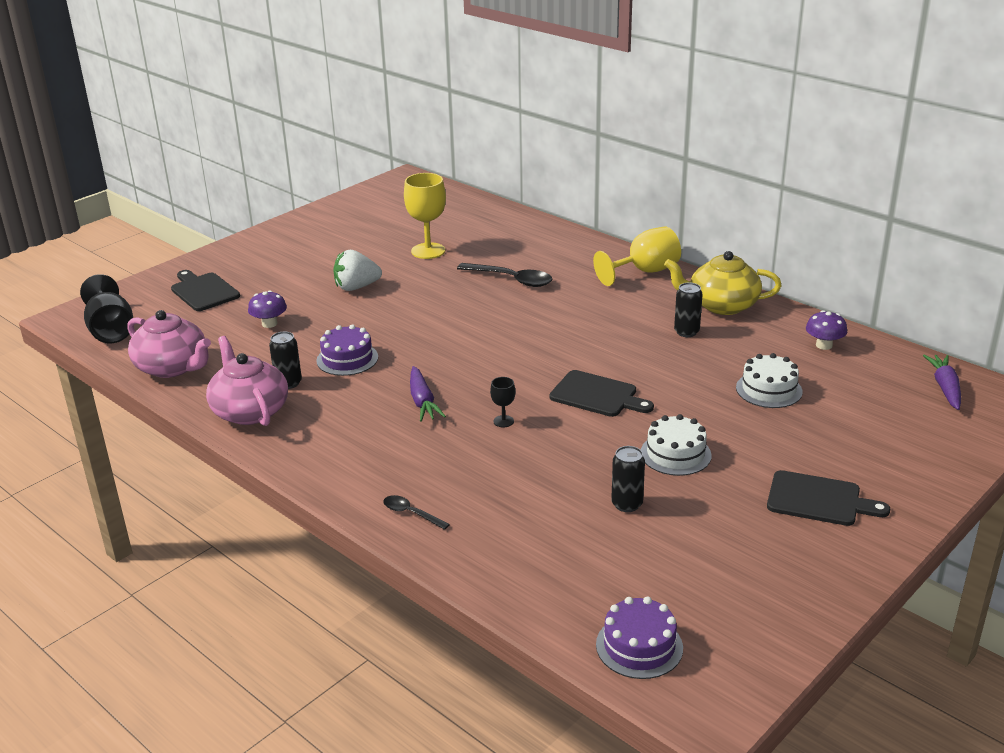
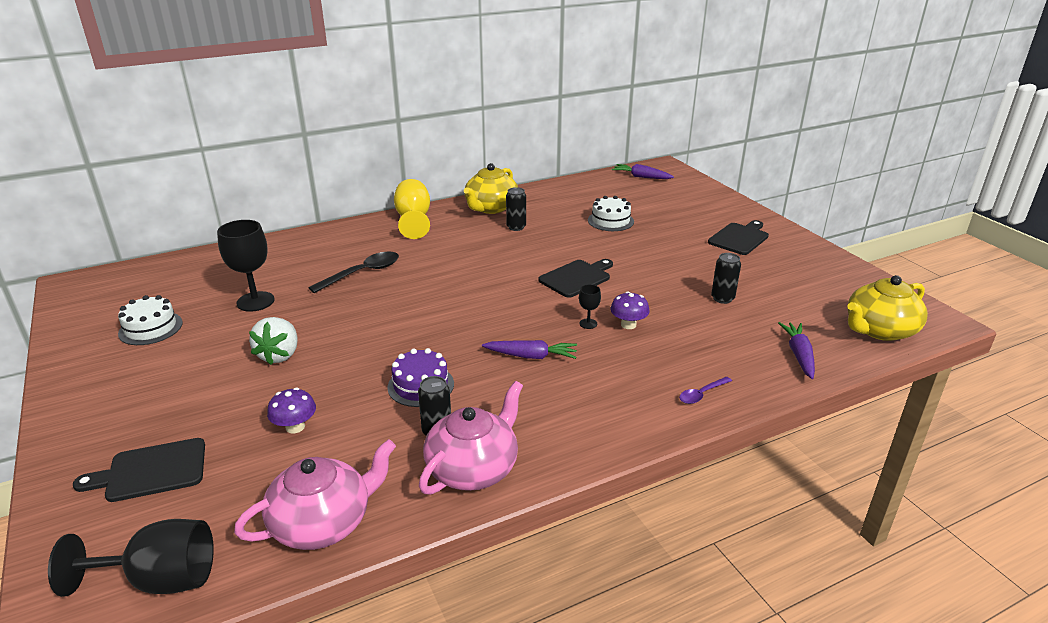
camera: 70 degrees left, 0 degrees up
(250, 411) = (473, 468): pink teapot -> pink teapot turned 135 degrees clockwise
(411, 513) = (702, 394): black spoon -> purple spoon
(428, 251) = (255, 301): yellow goblet -> black goblet
(529, 577) = (799, 355): none -> purple carrot
(639, 646) = (879, 330): purple cake -> yellow teapot
(675, 454) = (670, 268): white cake -> white cake (150, 328)
(824, 345) = (570, 193): purple mushroom -> purple mushroom (628, 325)

